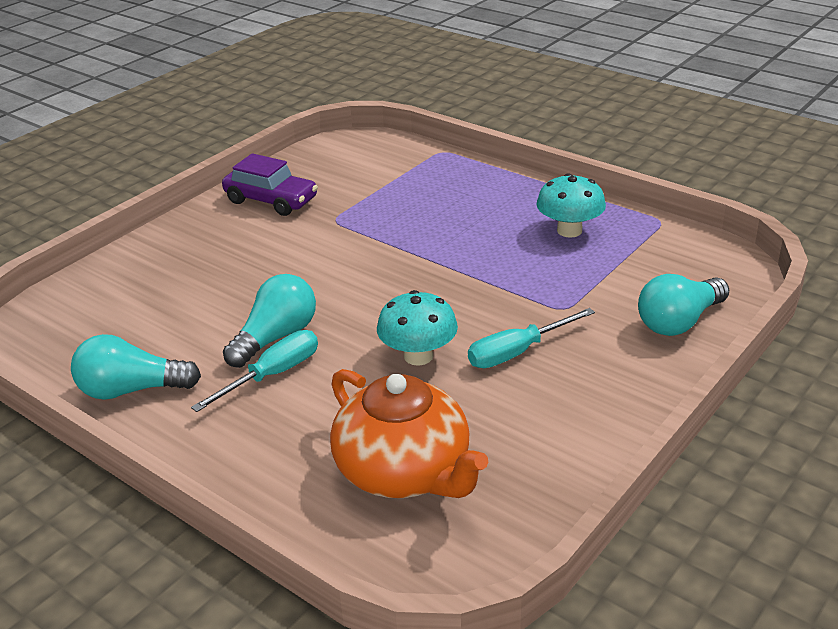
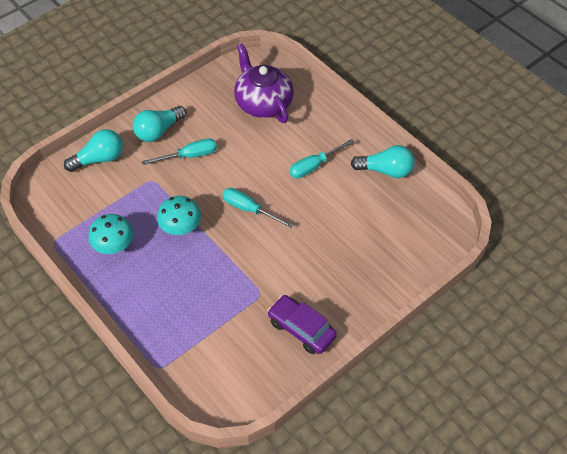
camera: 170 degrees left, 20 degrees up
(276, 337) = (310, 191): turquoise light bulb -> turquoise light bulb (158, 131)
(378, 299) = (249, 209): none -> turquoise screwdriver
(405, 471) = (263, 103): orange teapot -> purple teapot
(418, 356) = (239, 163): turquoise mushroom -> turquoise mushroom (181, 227)

